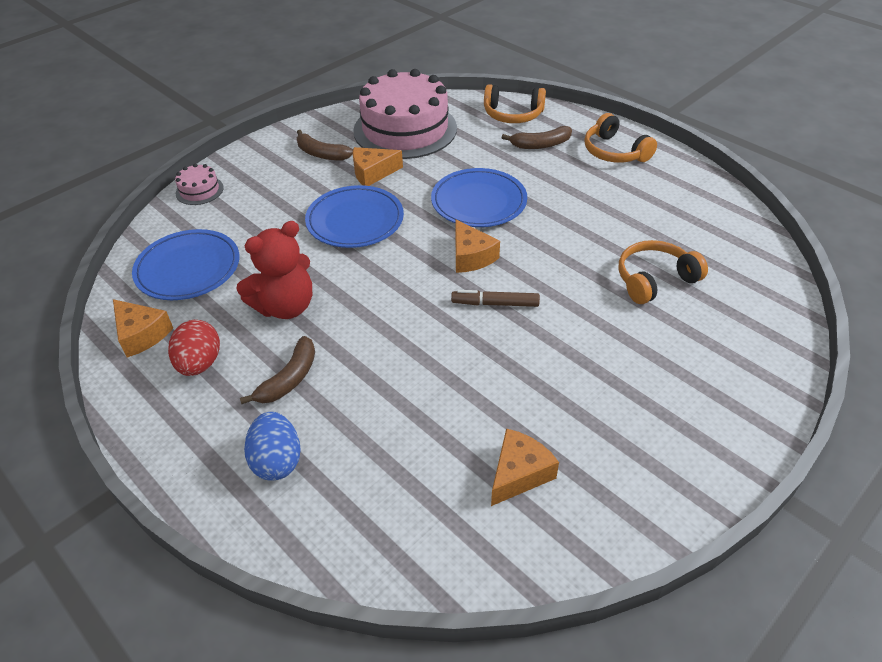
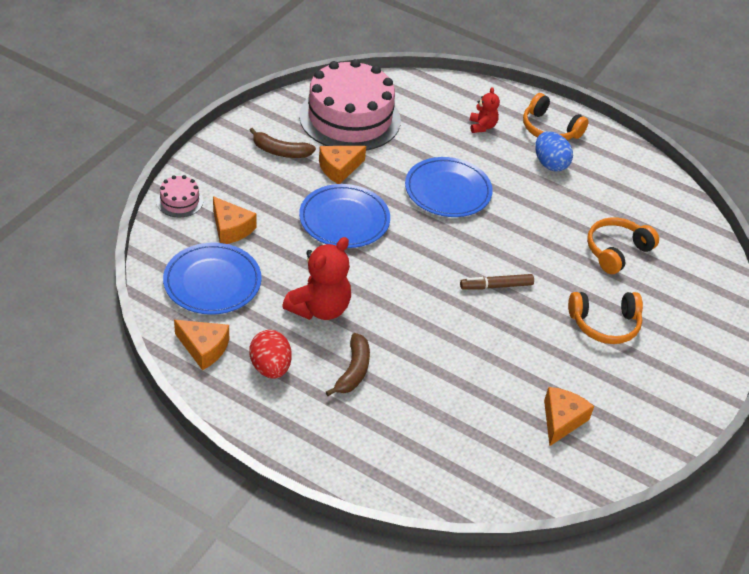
camera: 20 degrees left, 0 degrees up
(277, 461) = (375, 437): blue egg -> blue egg (550, 164)
(471, 256) = (460, 245): orange cheese -> orange cheese (231, 229)
(513, 114) = (445, 94): orange headphones -> orange headphones (604, 324)
(540, 145) = (482, 126): brown banana -> red teddy bear

